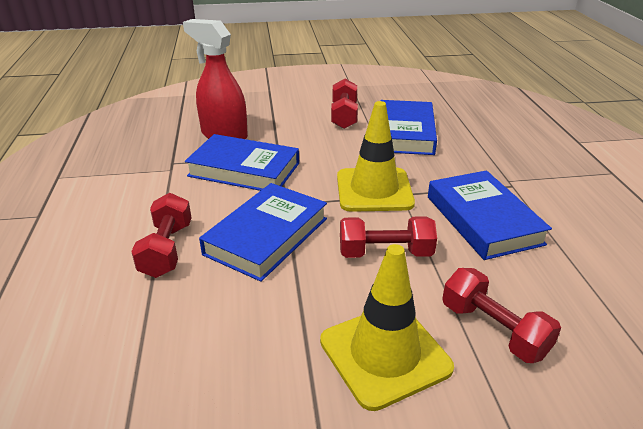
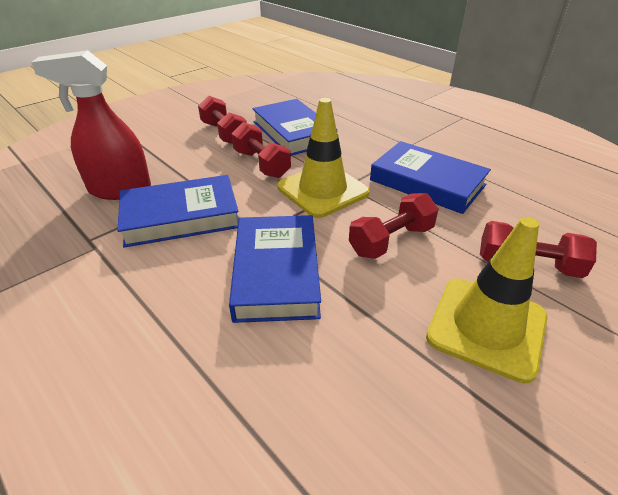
camera: 35 degrees left, 5 degrees up
(167, 250) = (187, 336): red dumbbell -> red dumbbell (261, 164)

